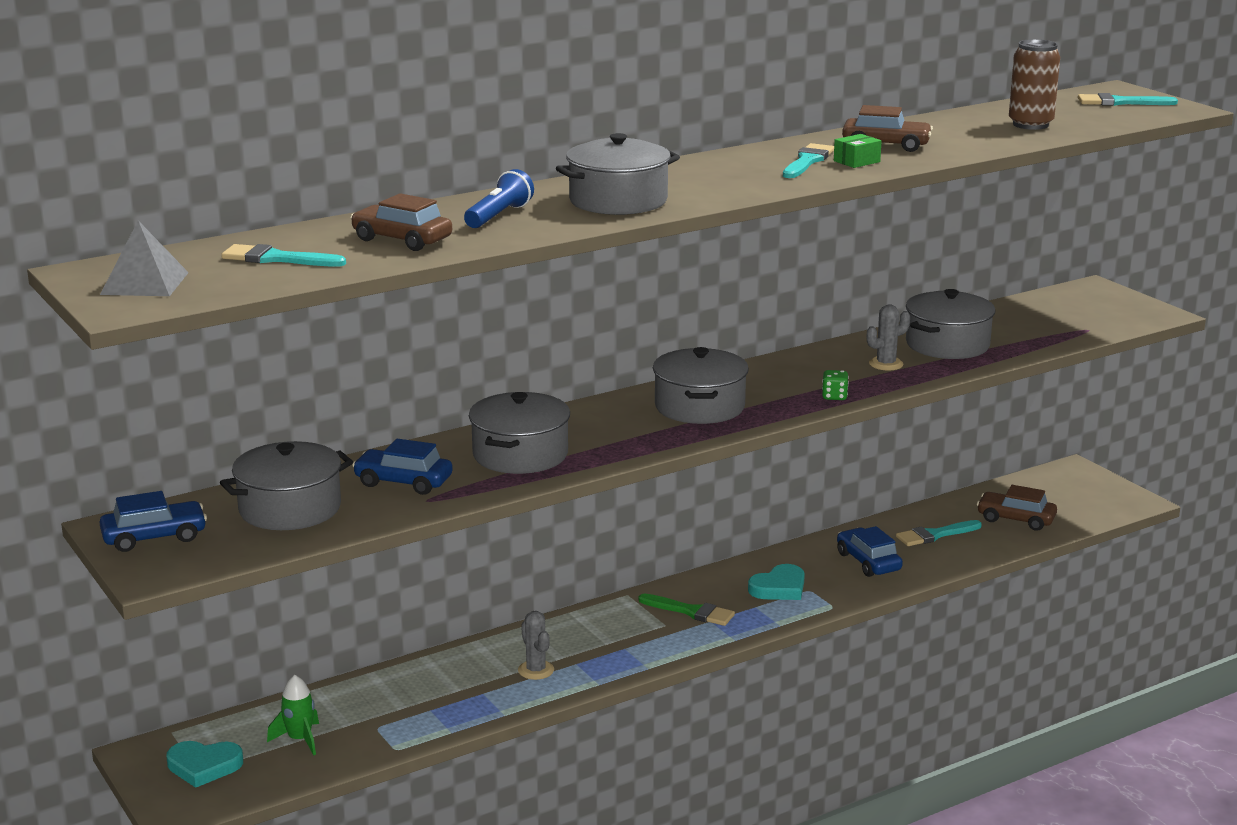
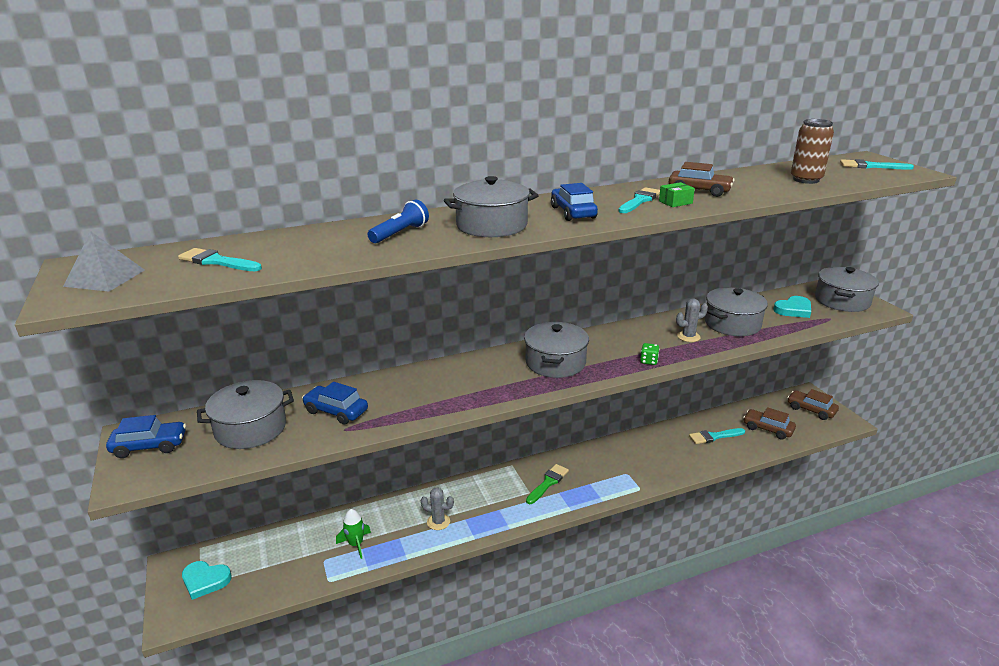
camera: 10 degrees right, 5 degrees up
(300, 739) = (272, 564): green rocket -> green rocket (356, 544)
(402, 240) = (317, 250): brown car -> brown car (811, 410)
(520, 455) = (423, 394): grey pot -> grey pot (842, 301)
(536, 670) = (438, 522): grey cactus -> grey cactus turned 60 degrees counterclockwise
(690, 611) = (548, 483): green brush -> green brush turned 90 degrees counterclockwise
(779, 588) = (608, 469): turquoise heart -> turquoise heart (793, 310)
(868, 562) = (668, 454): blue car -> blue car (573, 212)

